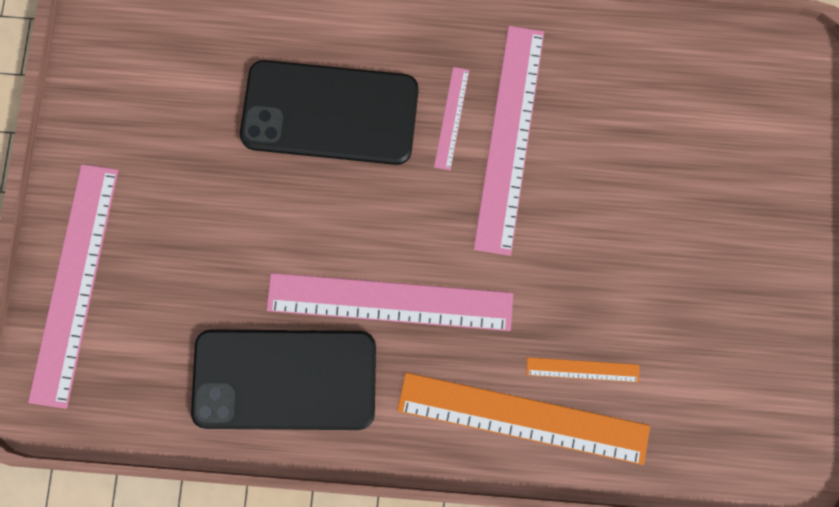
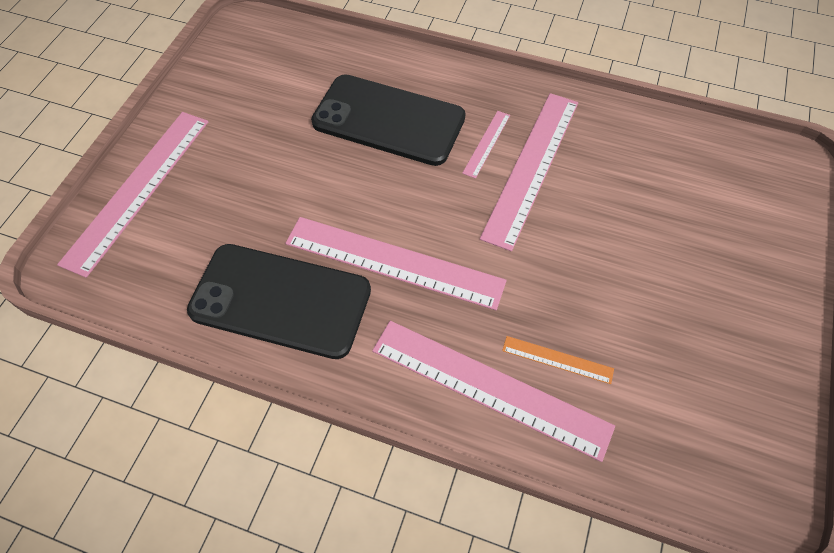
camera: 15 degrees right, 20 degrees down
(523, 418) = (489, 388): orange ruler -> pink ruler

